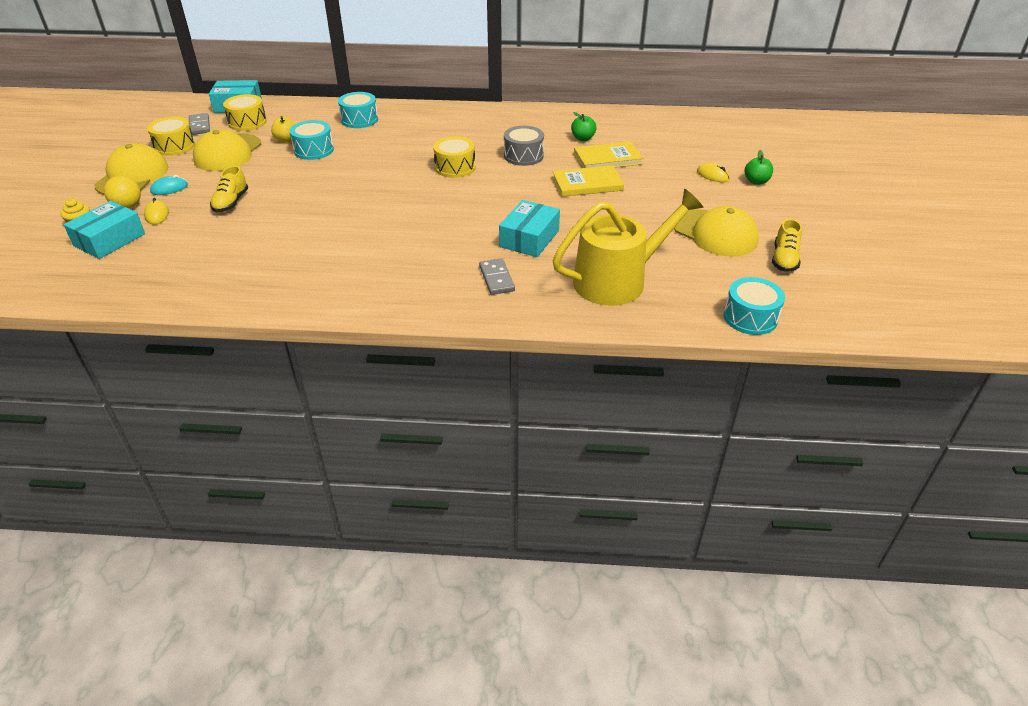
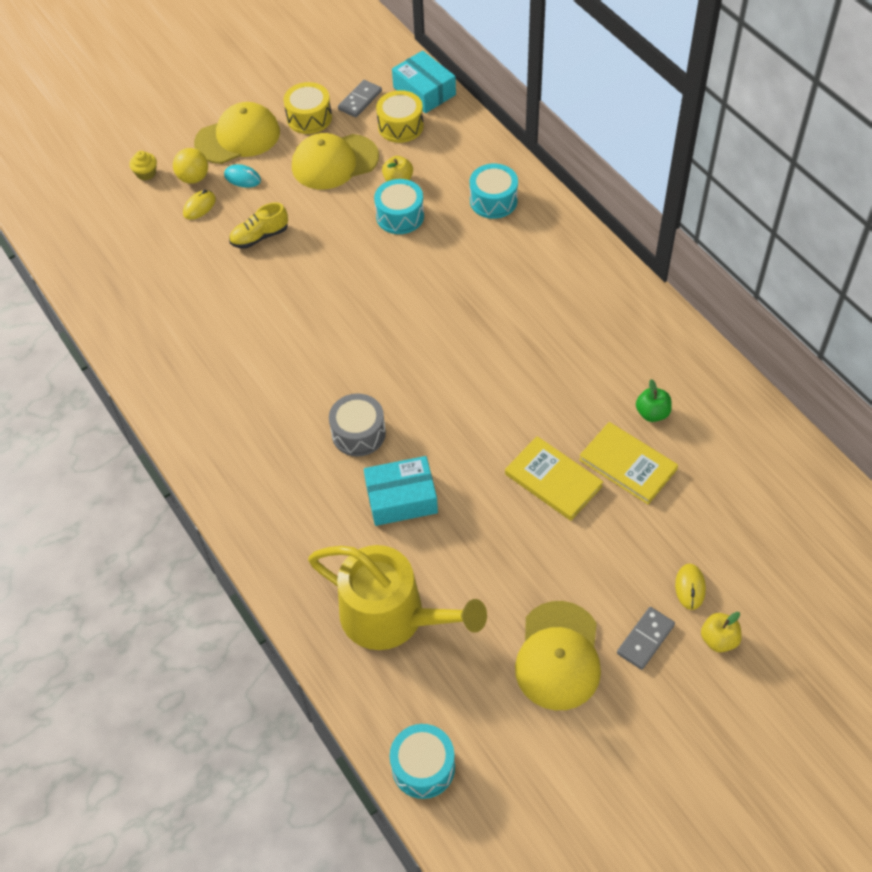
camera: 55 degrees right, 15 degrees up
(109, 240) = (142, 211): turquoise box -> none
(455, 167) = (476, 347): yellow drum -> none
(496, 279) = (313, 517): grey domino -> grey domino (645, 639)
(523, 156) = (558, 386): grey drum -> grey drum (358, 433)
(756, 181) = (718, 639): green apple -> yellow apple
(784, 259) = (562, 749): yellow shoe -> none

